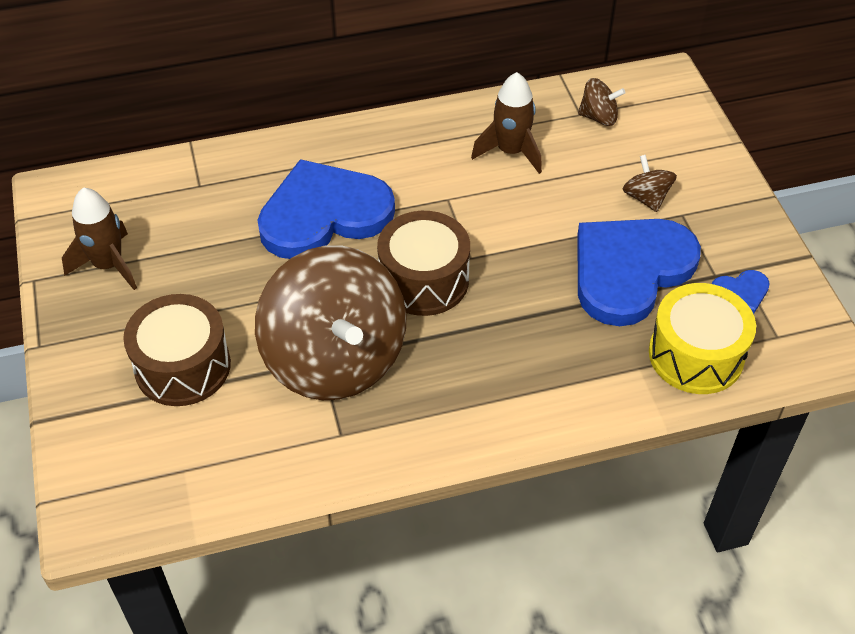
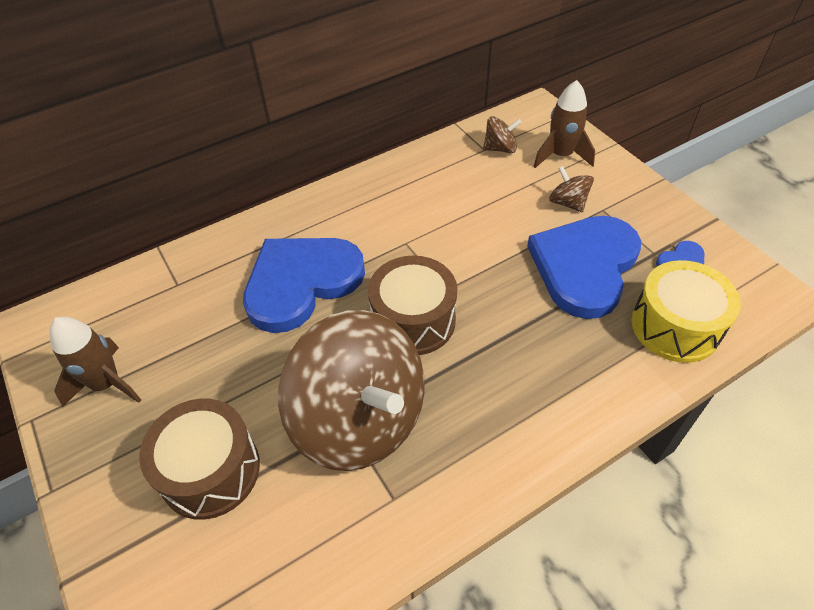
camera: 15 degrees left, 0 degrees up
(511, 152) = (442, 191): brown rocket -> brown rocket (561, 155)

